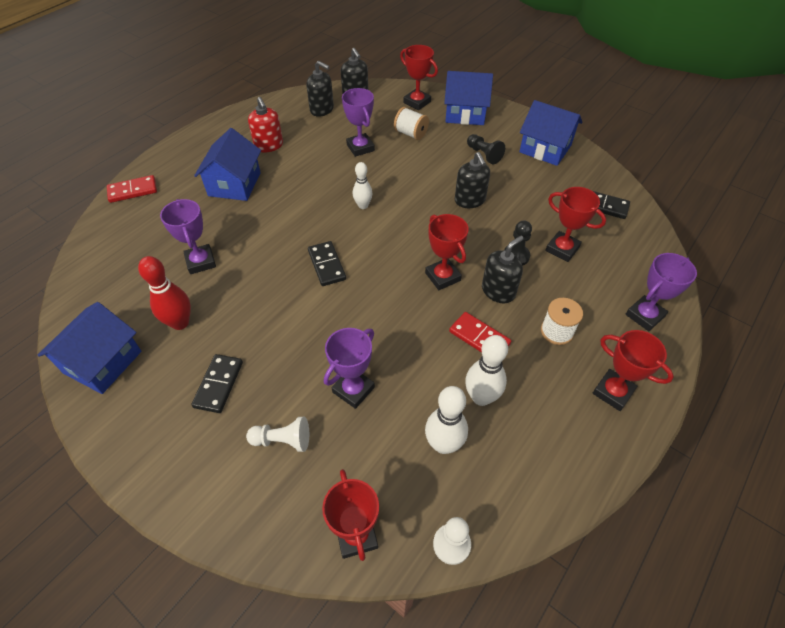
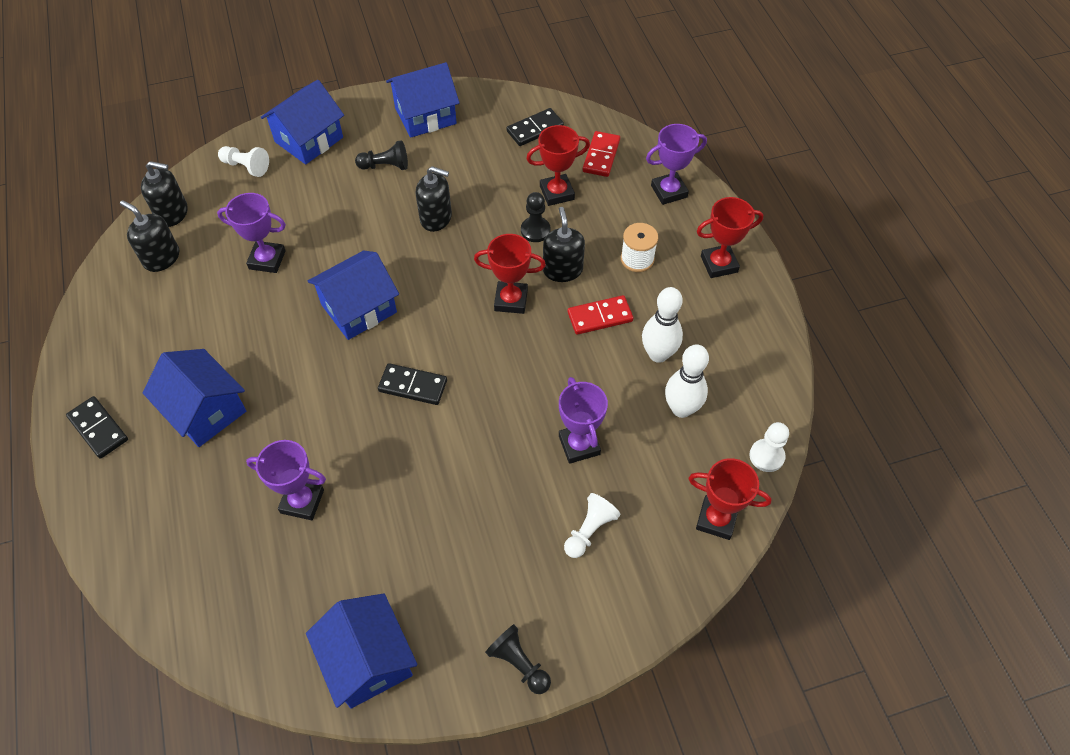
camera: 55 degrees left, 5 degrees up
(133, 191) = (106, 526): red domino -> red domino (601, 156)
(142, 456) = (519, 663): none -> black pawn
(180, 323) = (375, 560): red bowling pin -> none
(218, 384) = (486, 557): black domino -> black domino (98, 429)
(269, 145) = (171, 343): red soap dispenser -> none
(322, 109) = (161, 258): black soap dispenser -> black soap dispenser turned 120 degrees counterclockwise
(363, 205) = (359, 308): white bowling pin -> blue house
(411, 134) = (292, 203): white spool -> none
(417, 102) = (246, 167): red trophy -> white pawn
(644, 315) = (669, 191): purple trophy -> purple trophy turned 75 degrees clockwise

